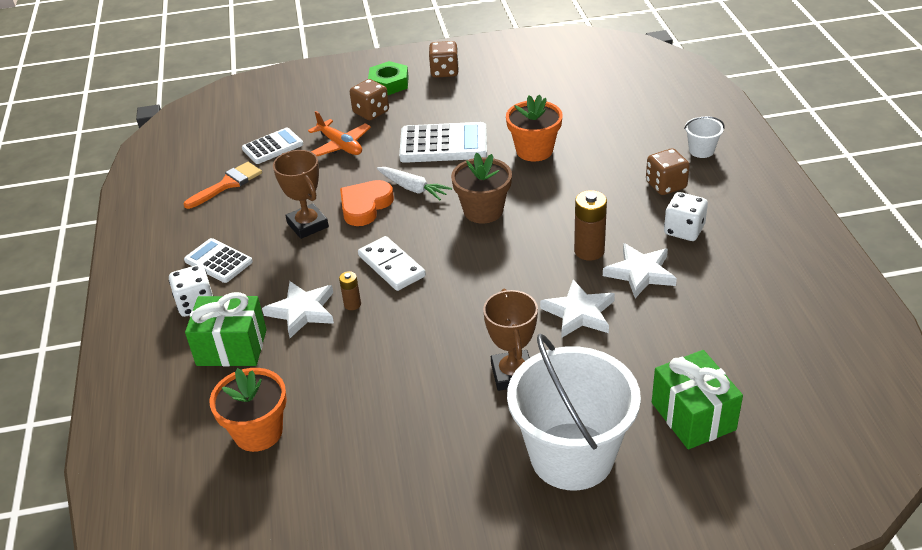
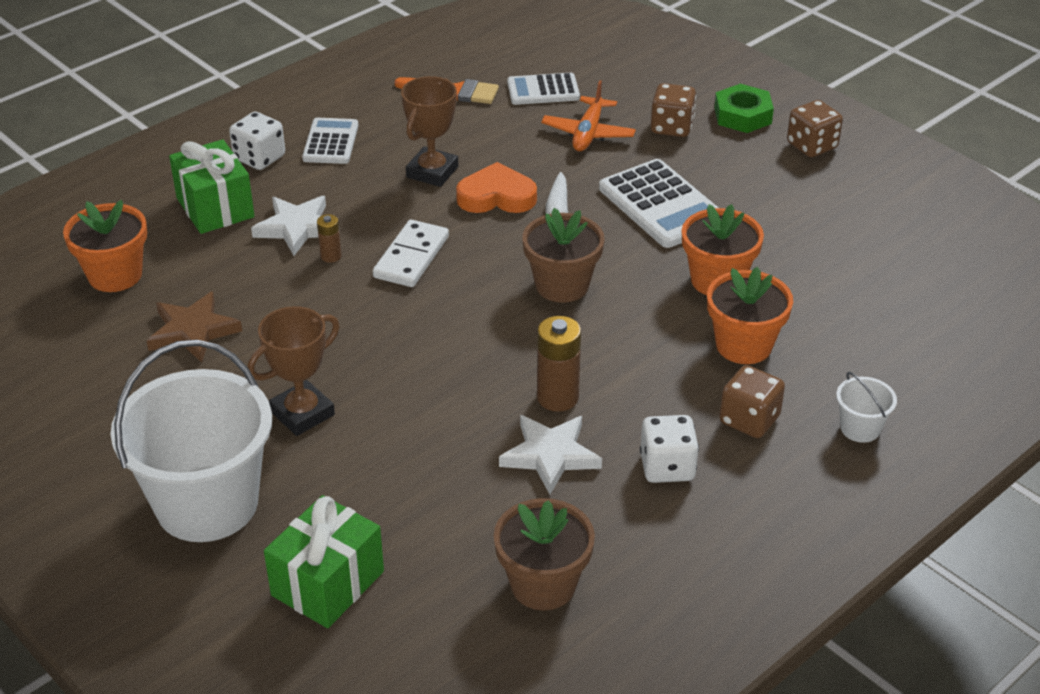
camera: 55 degrees right, 0 degrees up
(273, 147) = (543, 90): white calculator -> white calculator turned 150 degrees clockwise
(371, 406) = (193, 331): none -> brown star
(579, 313) = (439, 429): white star -> none
(600, 163) = (743, 345): none -> orange flower pot
(753, 316) = (543, 584): none -> brown flower pot

